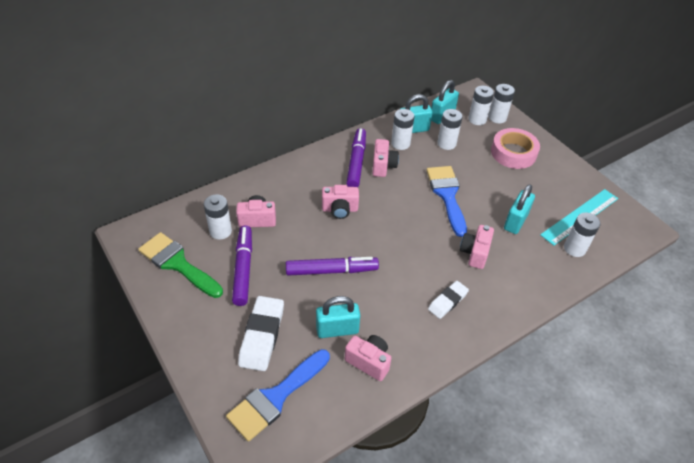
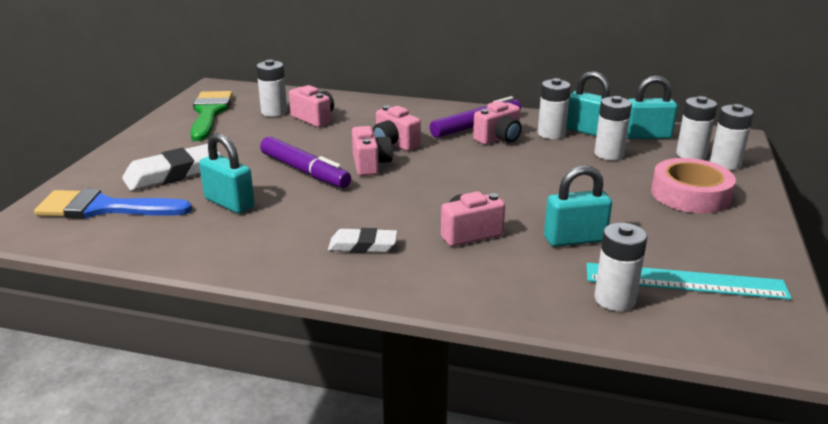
camera: 50 degrees right, 20 degrees down
(243, 269) = (244, 136): purple marker -> none
(369, 362) = (207, 235): pink camera -> pink camera (370, 165)
(447, 195) = (528, 184): blue brush -> none

